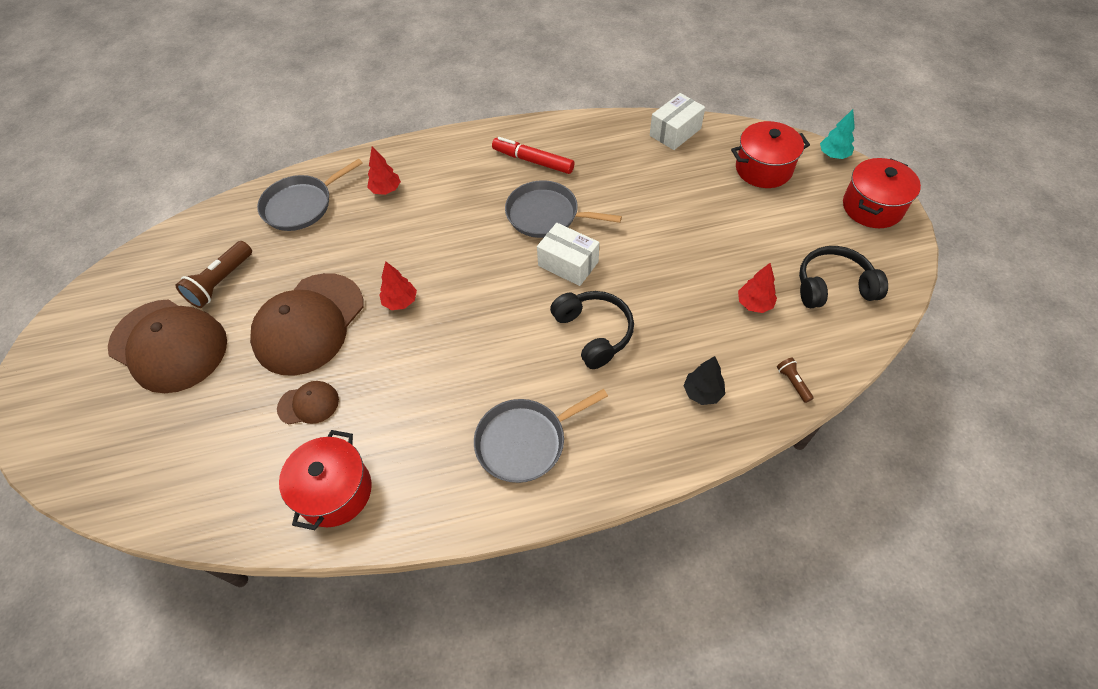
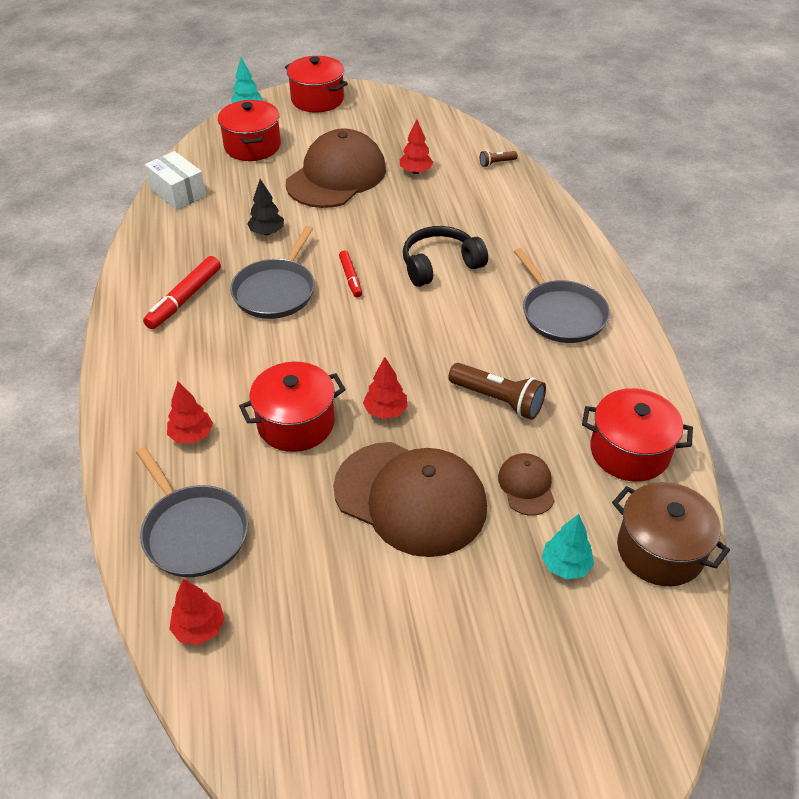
camera: 90 degrees left, 10 degrees down
(169, 345) = (435, 662): brown cap -> brown cap (336, 176)
(221, 282) = (326, 614): brown flashlight -> brown flashlight (498, 400)
(224, 506) = (660, 550): none -> brown pot
(226, 430) = (565, 565): none -> turquoise tree
(227, 220) = (199, 628): none -> red tree
(392, 246) = (296, 423): none -> red pot
(568, 264) = (350, 278): white box -> red marker
(702, 393) = (507, 208): black tree -> black tree (267, 232)
(833, 286) = (401, 131): black headphones -> none

